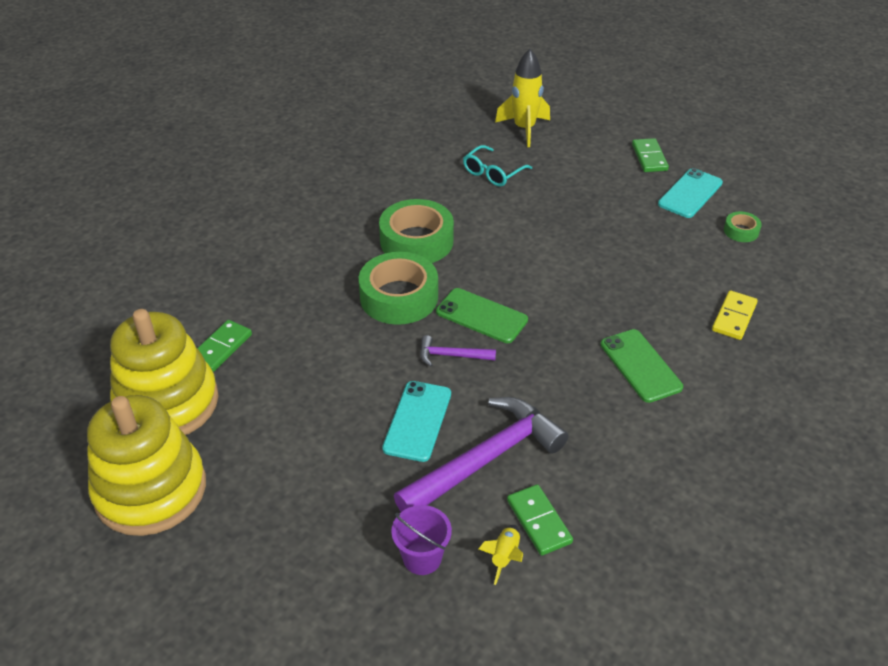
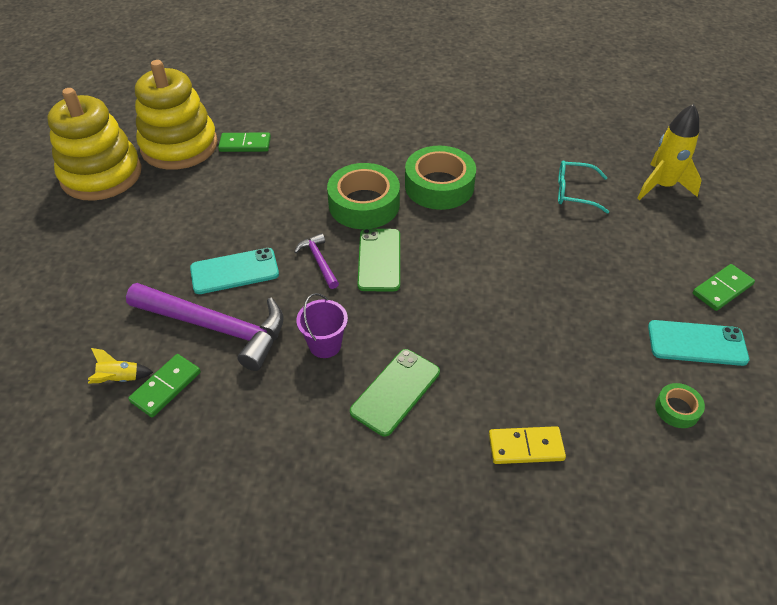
camera: 60 degrees right, 5 degrees up
(422, 558) = (99, 330): purple bucket -> purple bucket (325, 345)

